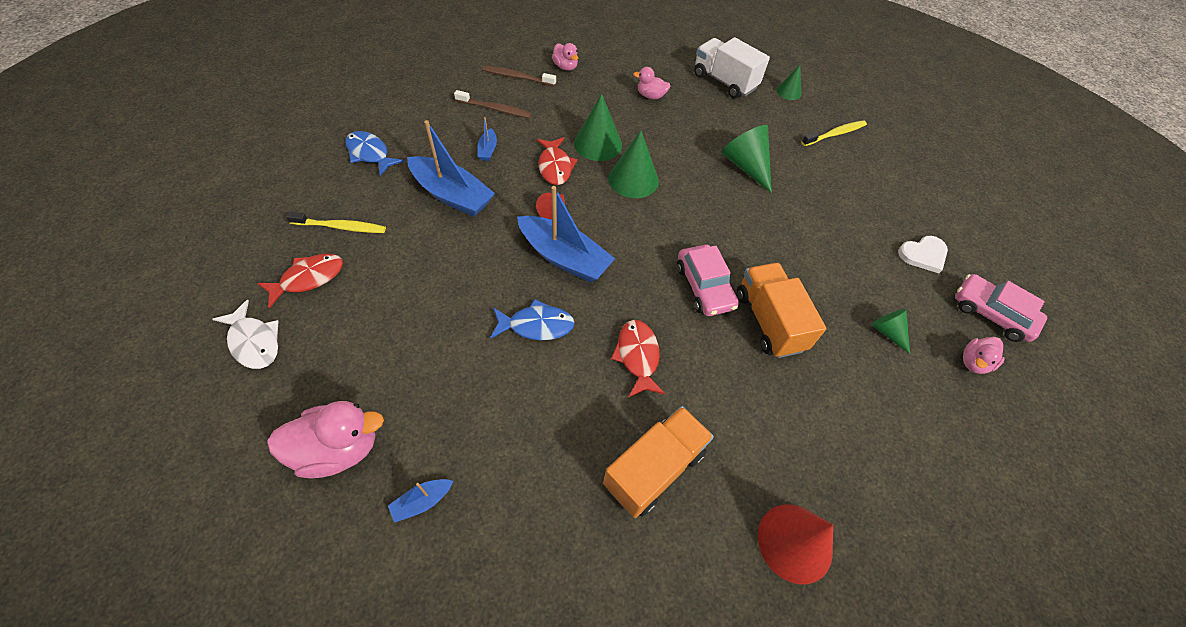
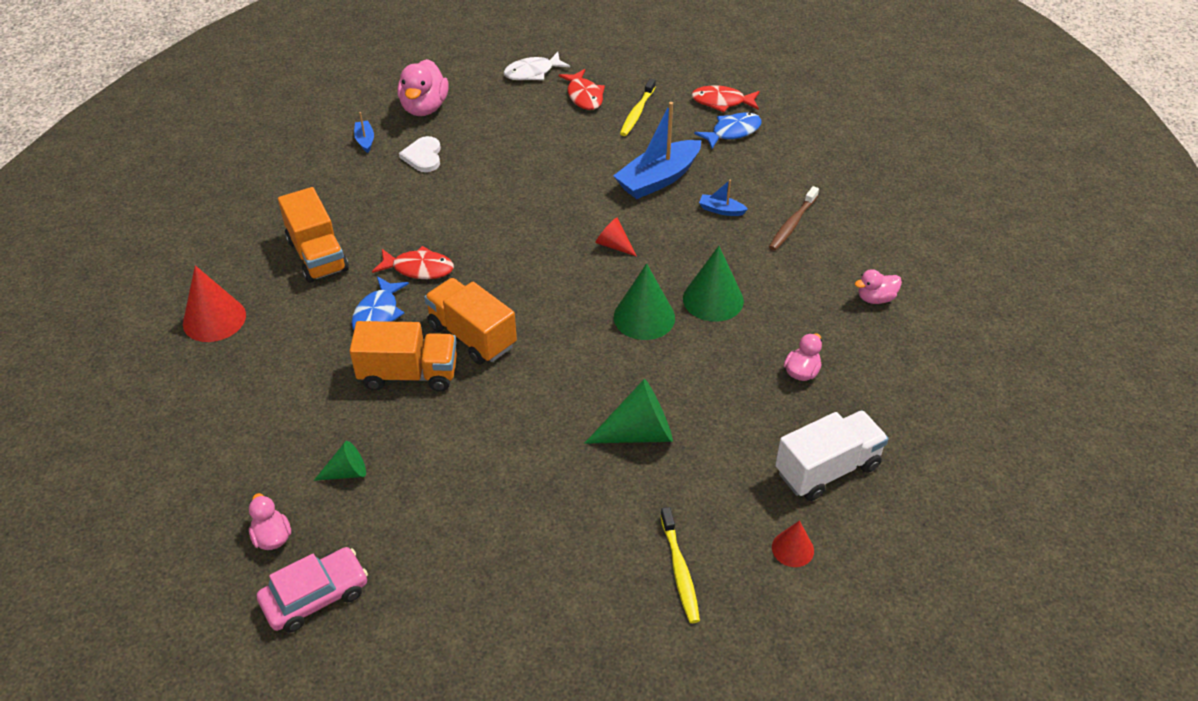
camera: 110 degrees right, 10 degrees down
(517, 77) = (855, 250): brown toothbrush -> none
(536, 325) = (480, 212): blue fish -> blue fish (378, 314)
(555, 166) = (682, 257): red fish -> red fish (722, 102)
(564, 257) = (550, 242): blue boat -> none
(704, 287) = (472, 336): pink car -> orange truck
(788, 92) = (792, 549): green cone -> red cone
(923, 255) = (427, 568): white heart -> white heart (423, 156)

